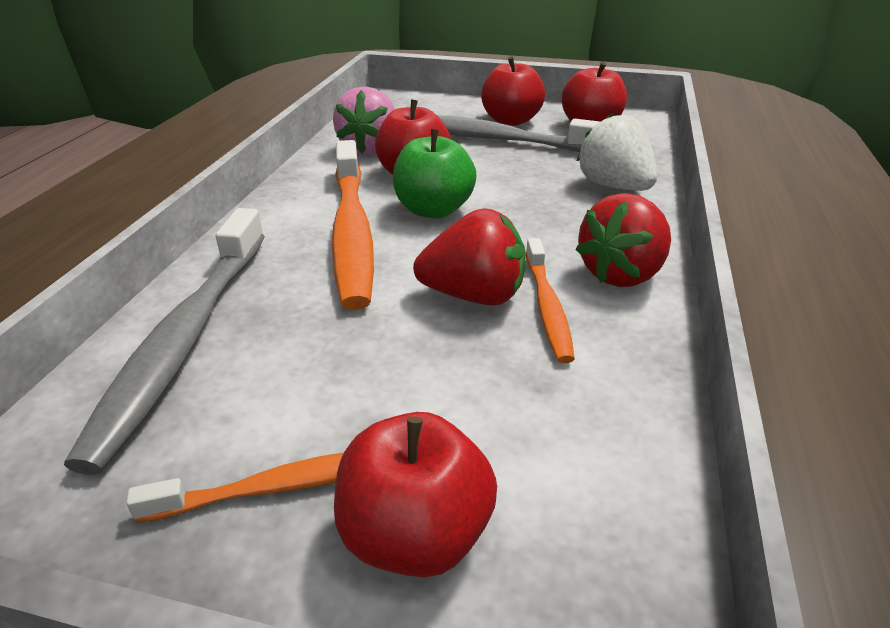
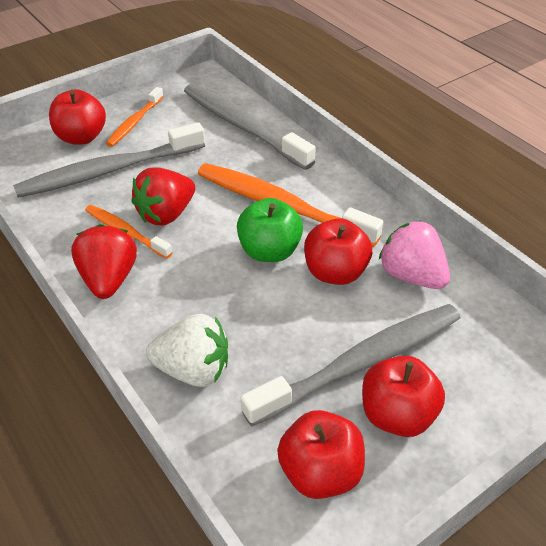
camera: 130 degrees right, 10 degrees up
(463, 410) = (108, 171): none -> grey toothbrush

